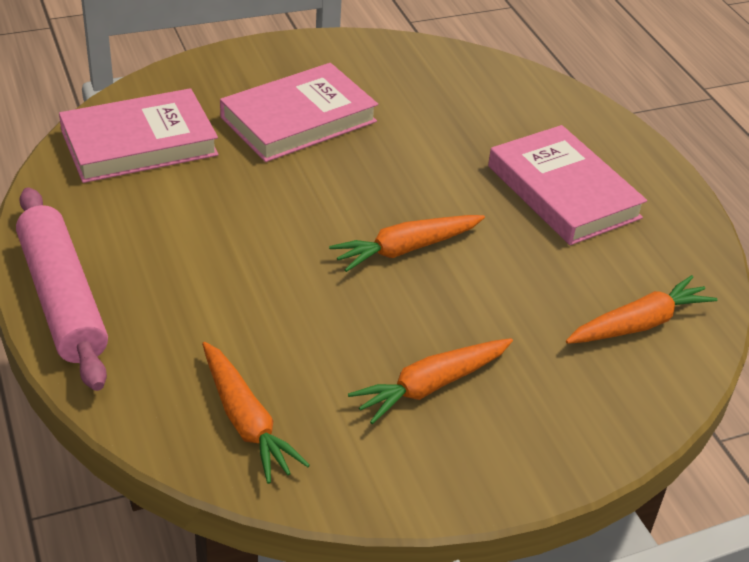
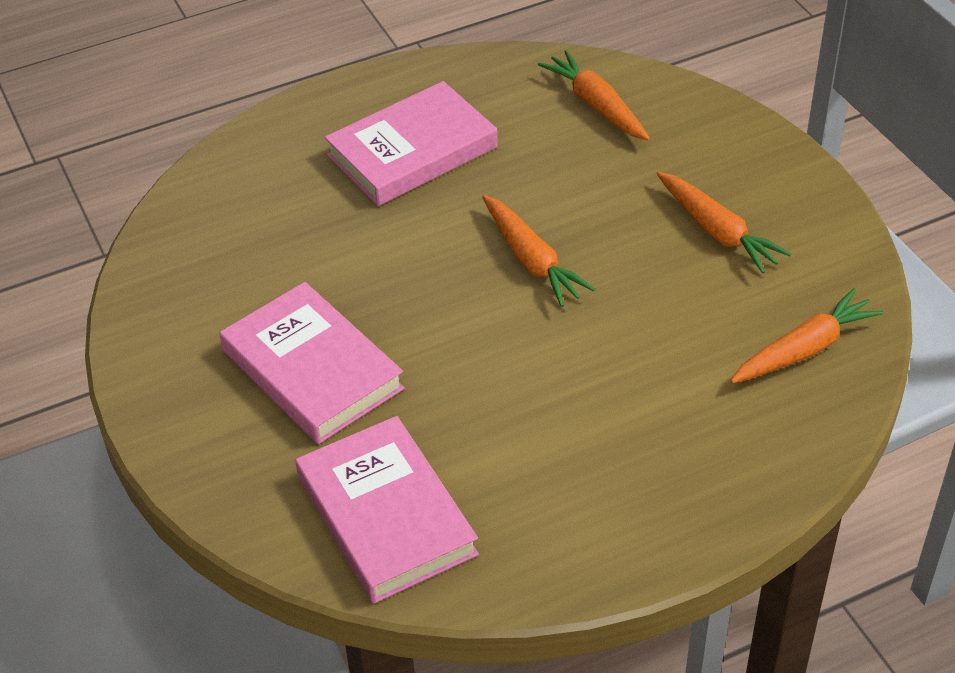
camera: 90 degrees left, 5 degrees up
(62, 299) = (685, 526): pink rolling pin -> none

